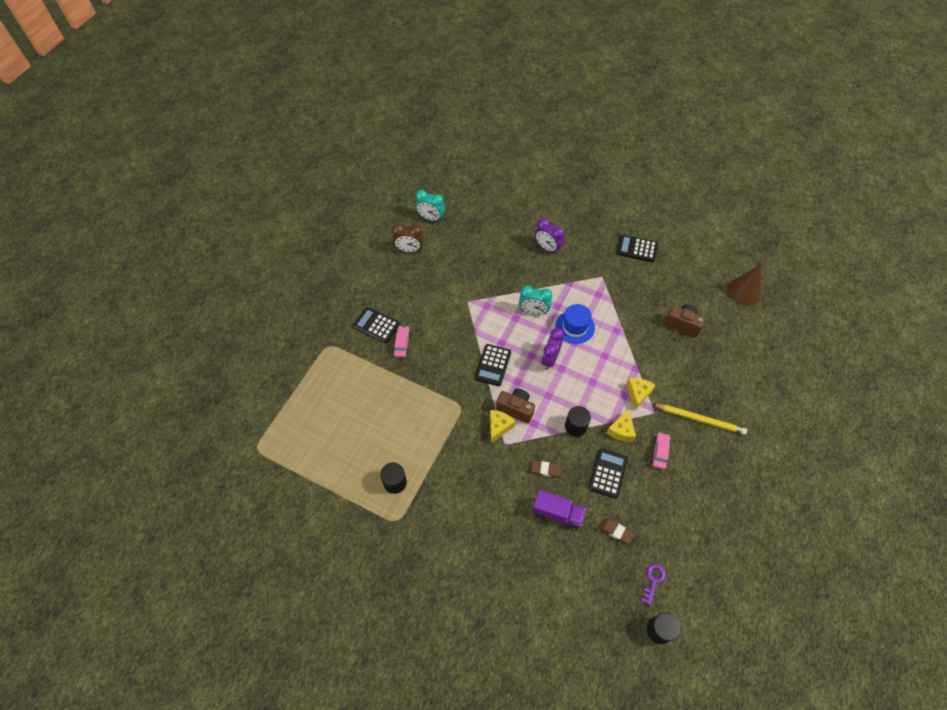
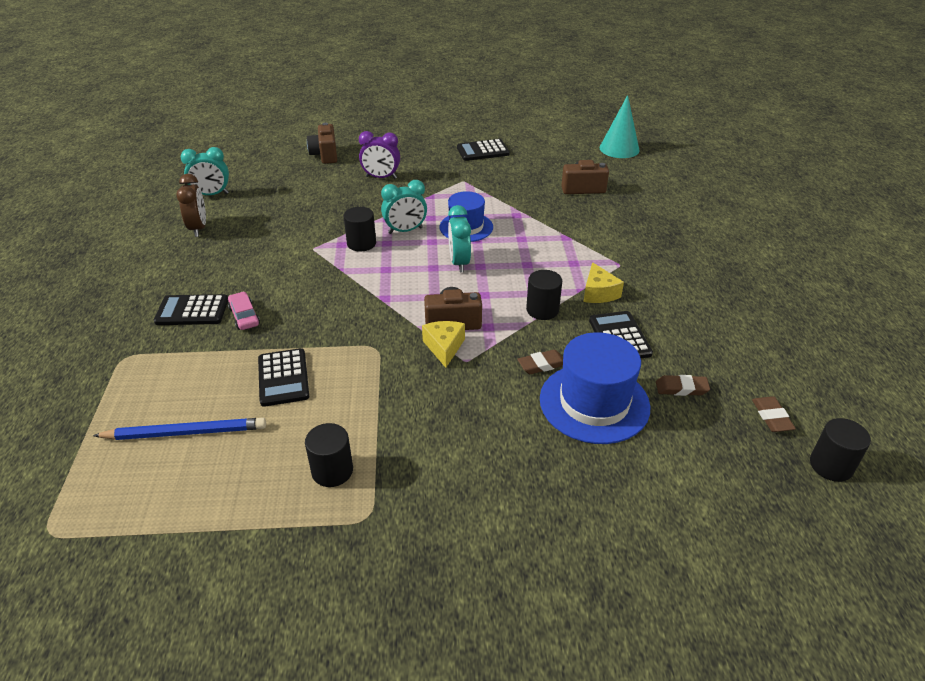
camera: 30 degrees left, 20 degrees down
(337, 417) = (185, 432): none -> blue pencil
(409, 250) = (198, 228): brown clock -> brown clock turned 75 degrees counterclockwise
(493, 365) = (390, 293): black calculator -> black calculator (283, 378)
(499, 311) = (361, 243): none -> black cylinder
(522, 205) = (325, 155): none -> brown camera
(550, 359) = (459, 263): purple clock -> turquoise clock
(557, 513) = (594, 403): purple truck -> blue hat
(638, 393) = (587, 256): yellow cheese -> none
(653, 580) = (771, 417): purple key -> brown eraser
(660, 452) = (659, 295): pink car -> none
(699, 419) = (673, 252): yellow pencil -> none
(744, 291) = (619, 149): brown cone -> turquoise cone

